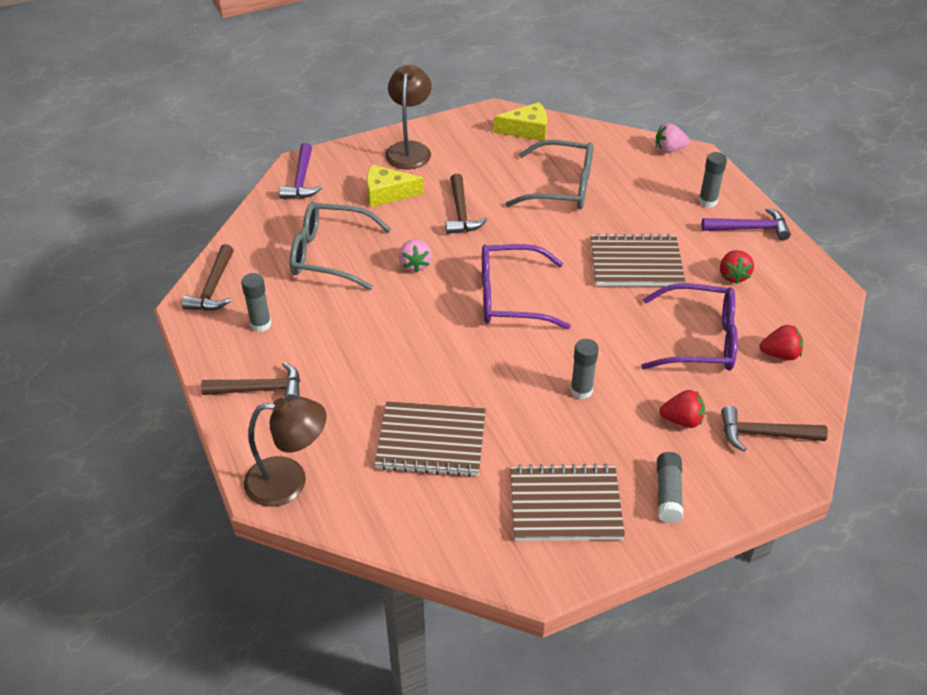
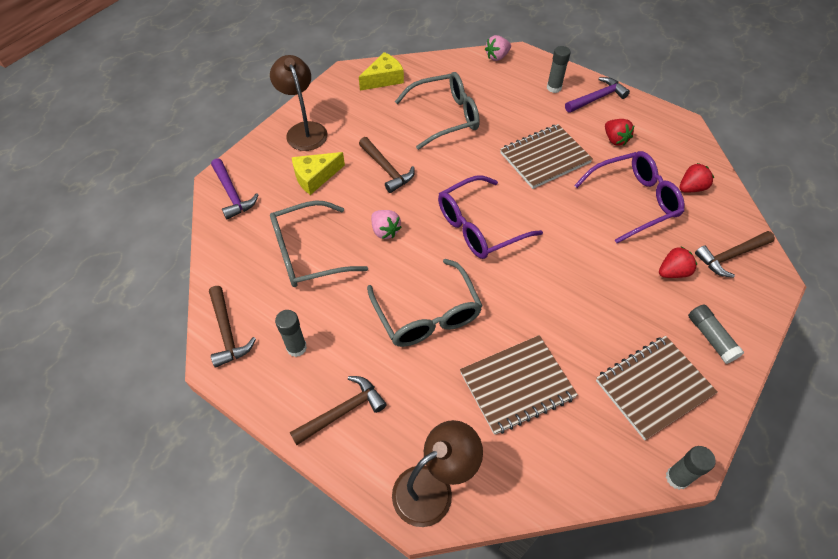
camera: 30 degrees left, 10 degrees up
(397, 348) = (427, 314): none -> grey glasses
(581, 391) = (589, 282): grey glue stick -> grey glue stick (677, 478)

